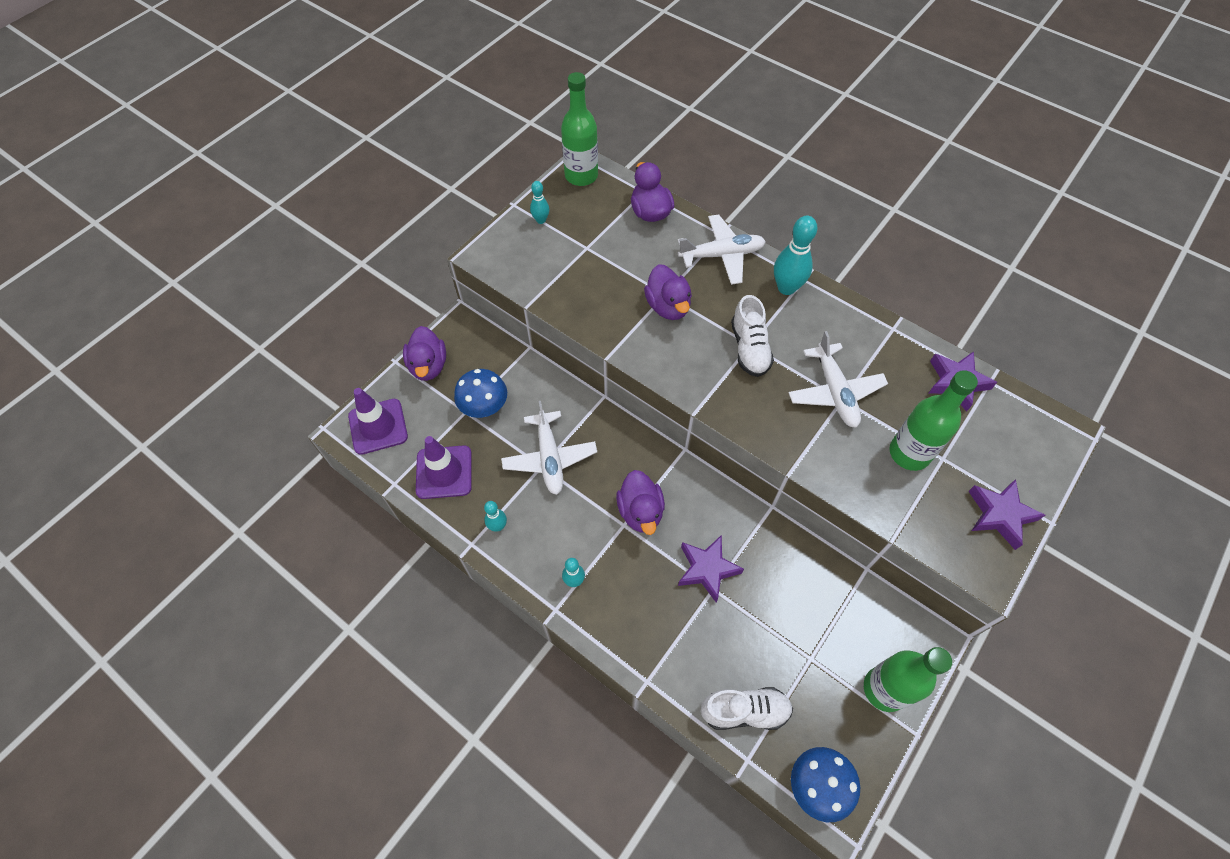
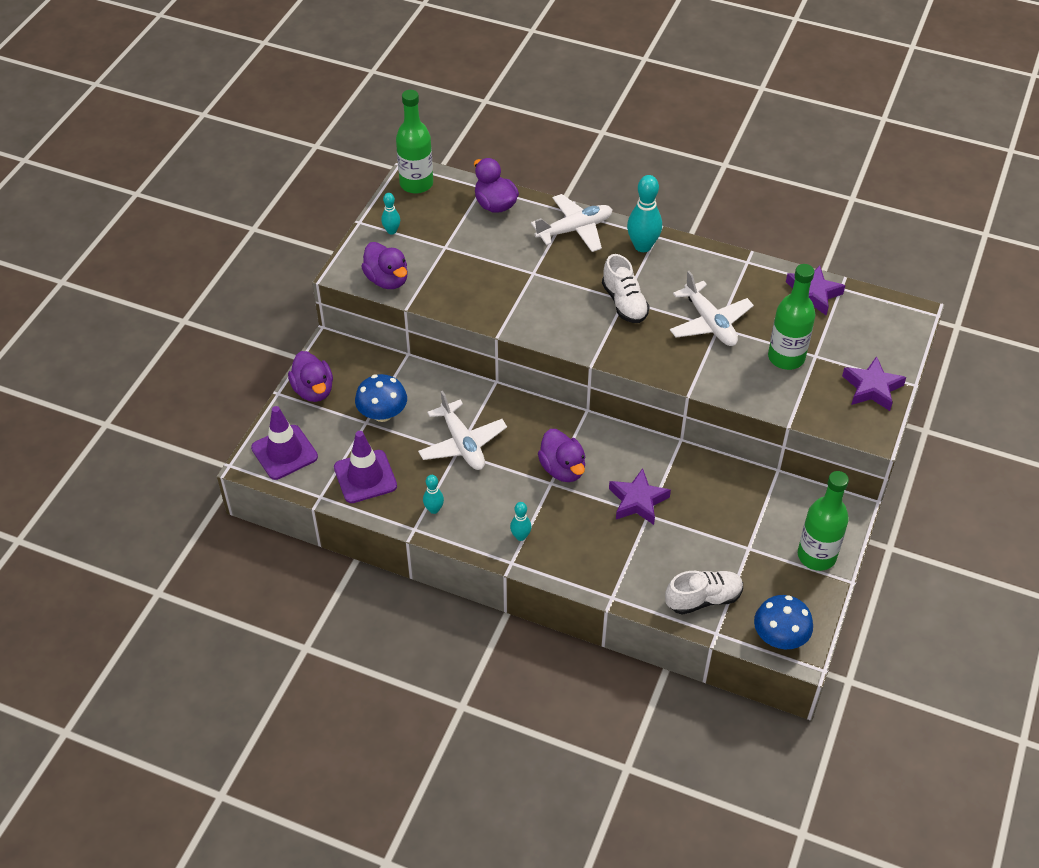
camera: 15 degrees left, 10 degrees down
(668, 306) = (539, 283): purple duck -> purple duck (387, 280)

